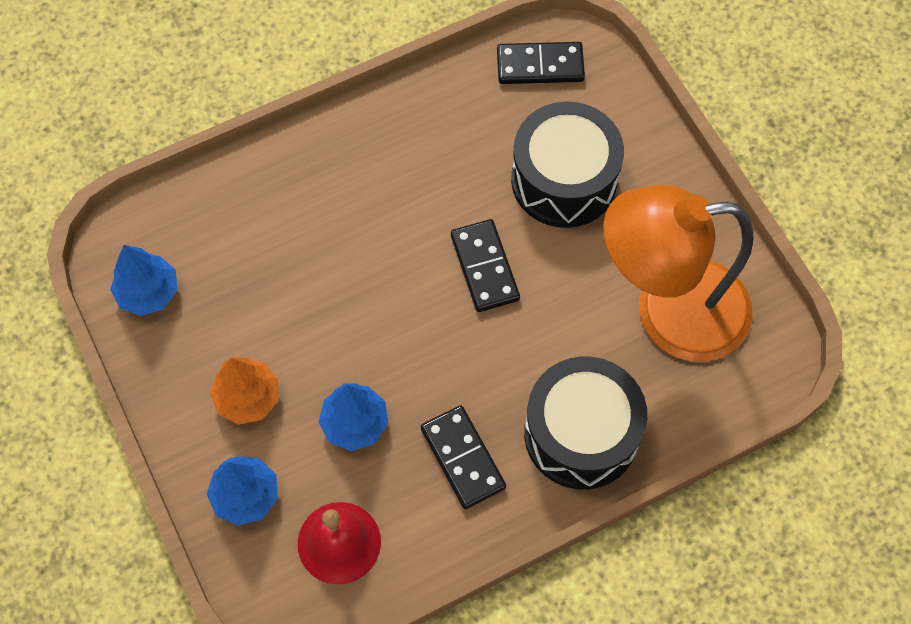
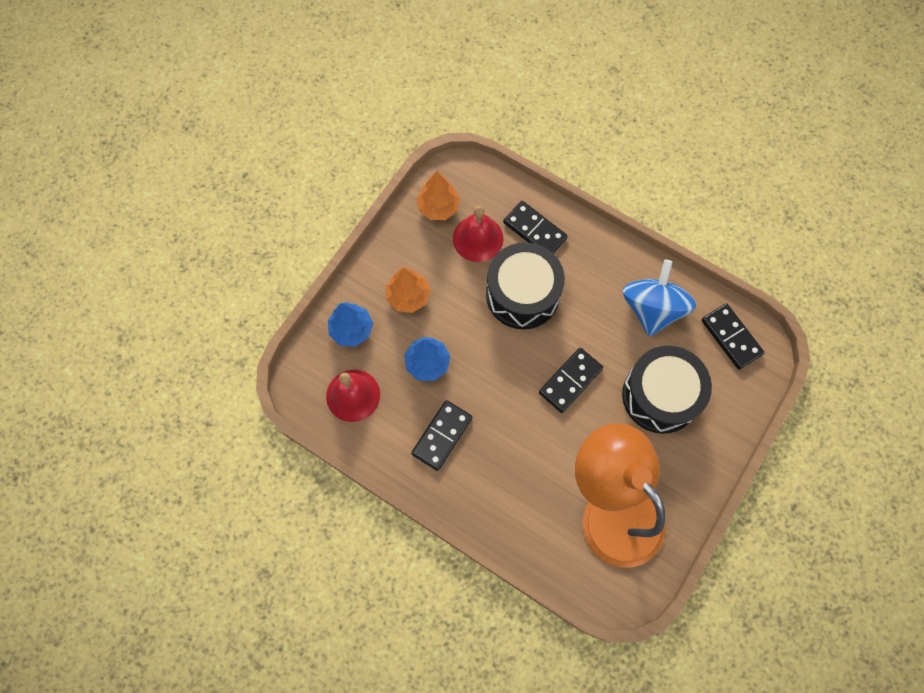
camera: 60 degrees right, 5 degrees up
(148, 292) = (438, 207): blue tree -> orange tree
(226, 269) = (478, 238): none -> red bell
(262, 197) = (535, 230): none -> black domino
(451, 126) = (652, 308): none -> blue spinning top
(581, 434) = (498, 497): black drum -> black drum (522, 294)

